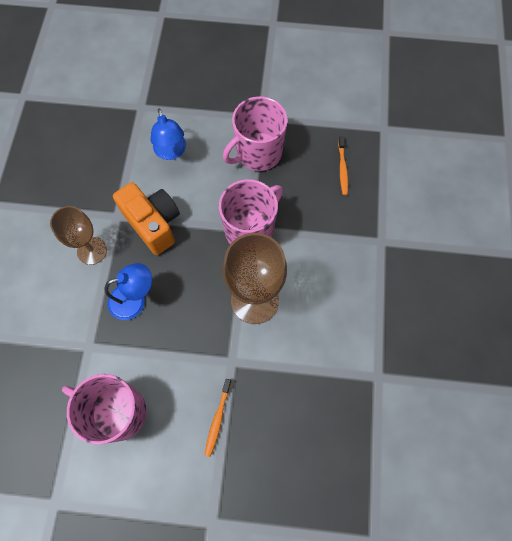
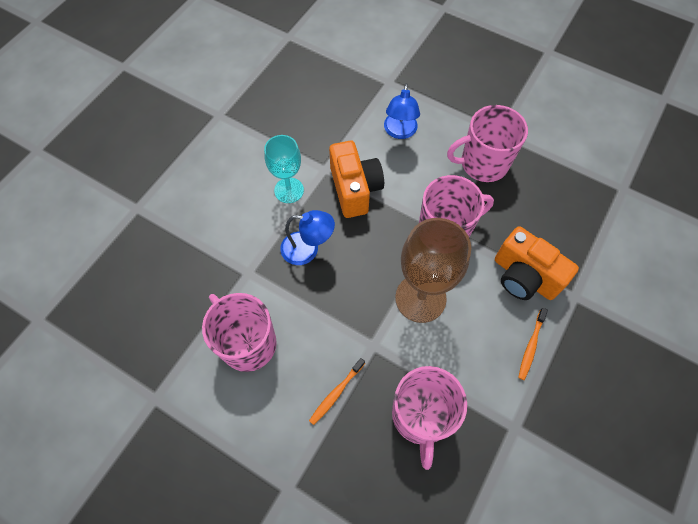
camera: 25 degrees right, 5 degrees down
(92, 251) = (289, 190): brown goblet -> turquoise goblet
(298, 404) = (421, 416): none -> pink mug
(334, 242) = (524, 277): none -> orange camera
(342, 169) = (563, 210): orange toothbrush -> orange toothbrush (531, 346)

